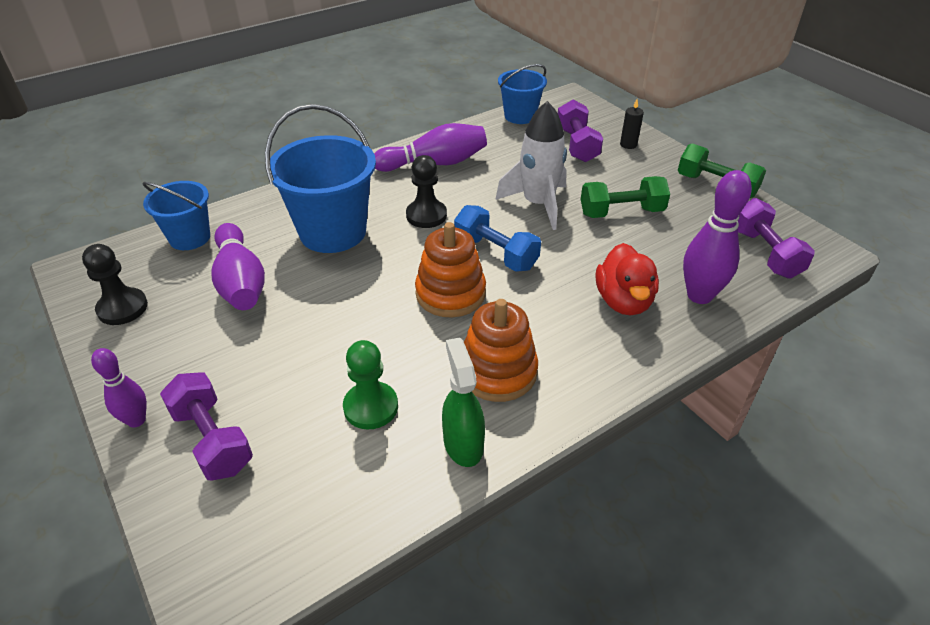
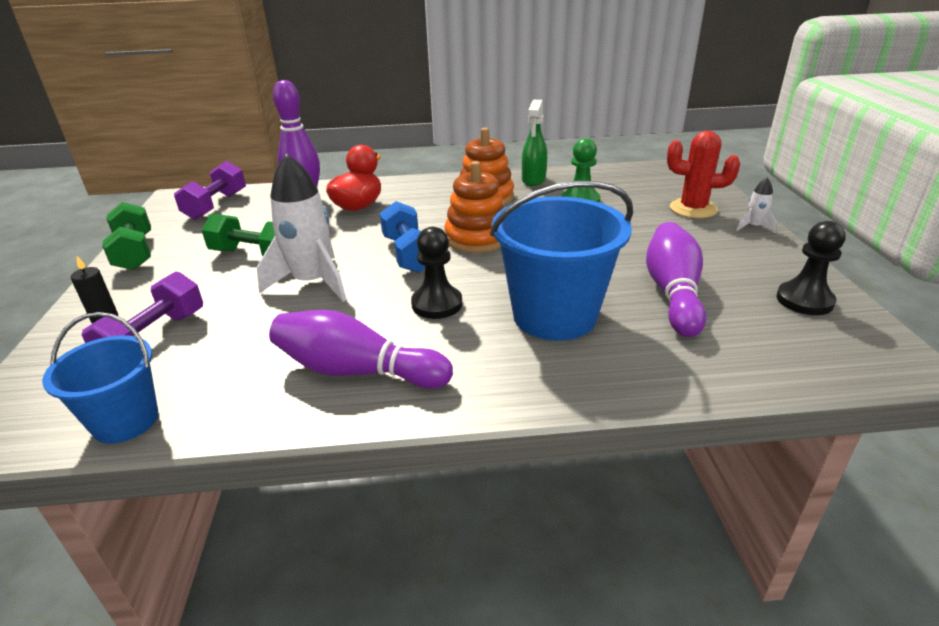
camera: 150 degrees left, 10 degrees down
(136, 420) = (753, 227): purple bowling pin -> white rocket
(190, 238) = (745, 359): blue bucket -> none
(212, 439) = (693, 209): purple dumbbell -> red cactus

